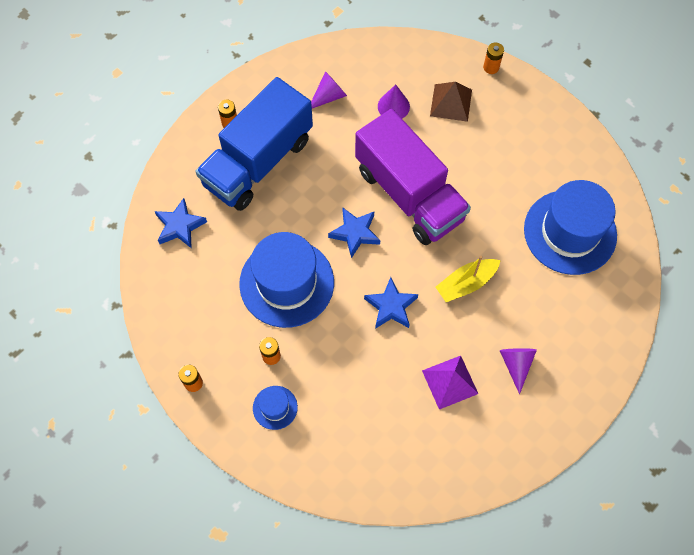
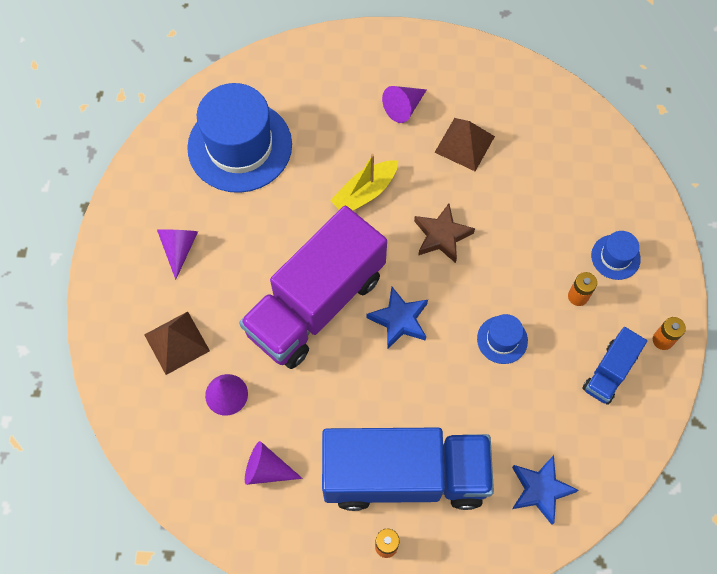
camera: 130 degrees left, 0 degrees up
(206, 329) = (609, 372): none -> blue truck
(286, 283) = (502, 339): blue hat -> blue hat, size x0.45
(391, 306) = (442, 236): blue star -> brown star
(409, 194) = (316, 304): purple truck -> purple truck turned 150 degrees counterclockwise
(450, 382) = (464, 144): purple pyramid -> brown pyramid
(466, 283) = (365, 193): yellow boat -> yellow boat turned 120 degrees clockwise
(491, 67) = (100, 335): orange battery -> none
(517, 144) = (179, 248): none -> purple cone

